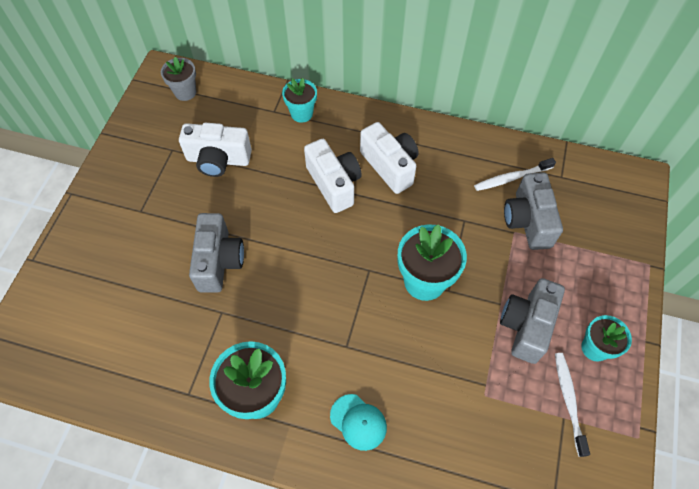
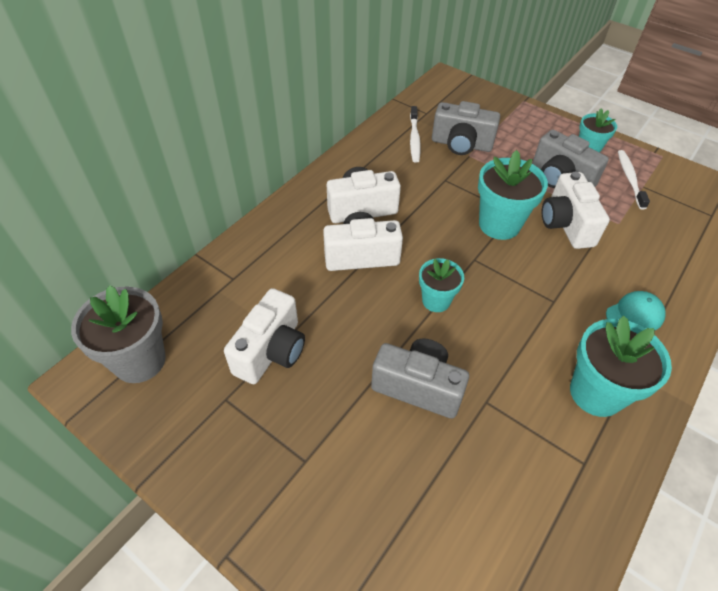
camera: 70 degrees left, 10 degrees down
(185, 92) = (139, 360): grey flower pot -> grey flower pot, size x1.63
(301, 113) = (253, 255): turquoise flower pot -> turquoise flower pot (436, 300)
(455, 342) = (566, 224): none -> white camera
(568, 401) = (629, 179): white toothbrush -> white toothbrush turned 75 degrees clockwise

